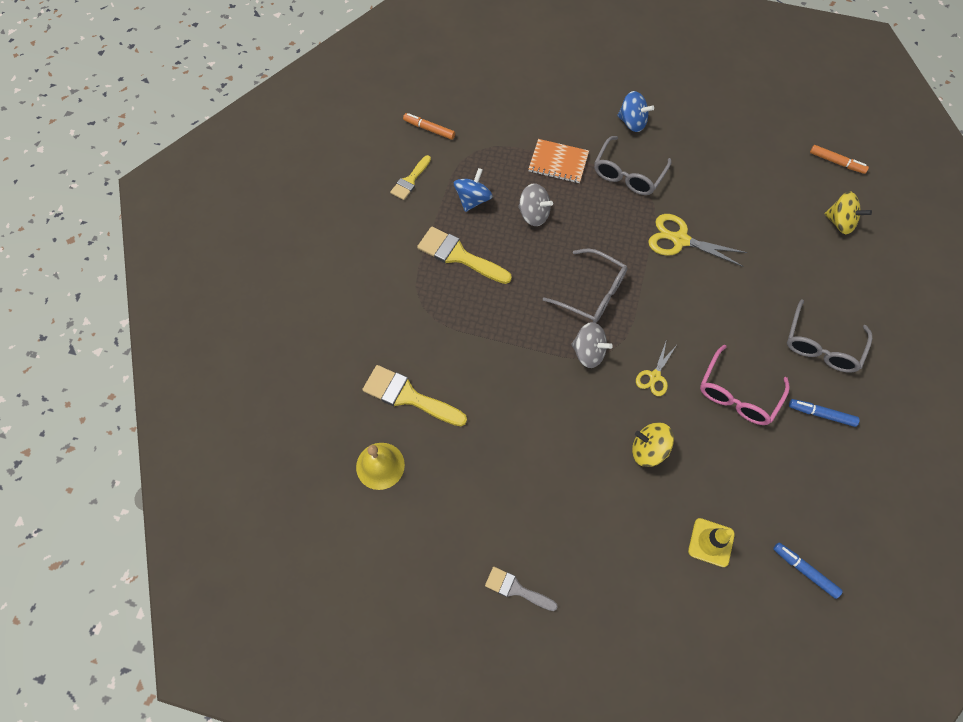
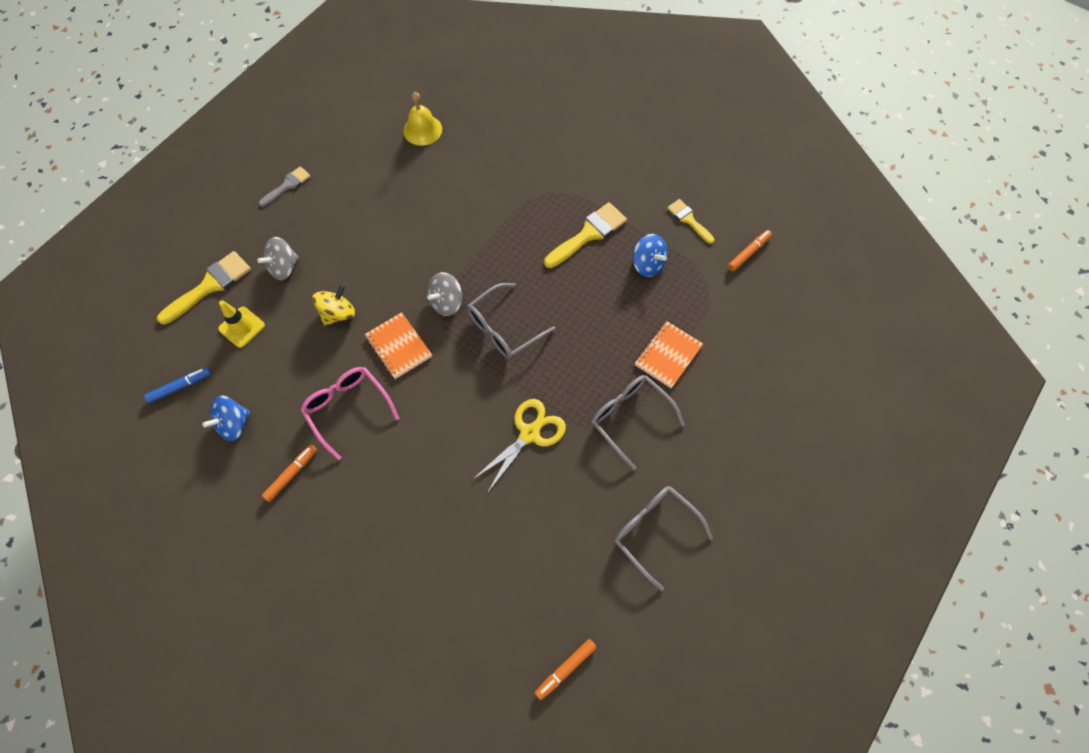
camera: 110 degrees right, 0 degrees up
(408, 396) = (470, 161): yellow brush -> yellow brush (210, 285)
(533, 214) = (611, 310): grey spinning top -> grey spinning top (284, 267)
(632, 122) = (700, 452): blue spinning top -> blue spinning top (234, 424)
(655, 376) = (398, 346): yellow scissors -> orange notebook
(821, 345) = (355, 514): grey glasses -> grey glasses (655, 532)
(821, 414) = (291, 474): blue marker -> orange marker
(839, 222) = (483, 621): yellow spinning top -> none

